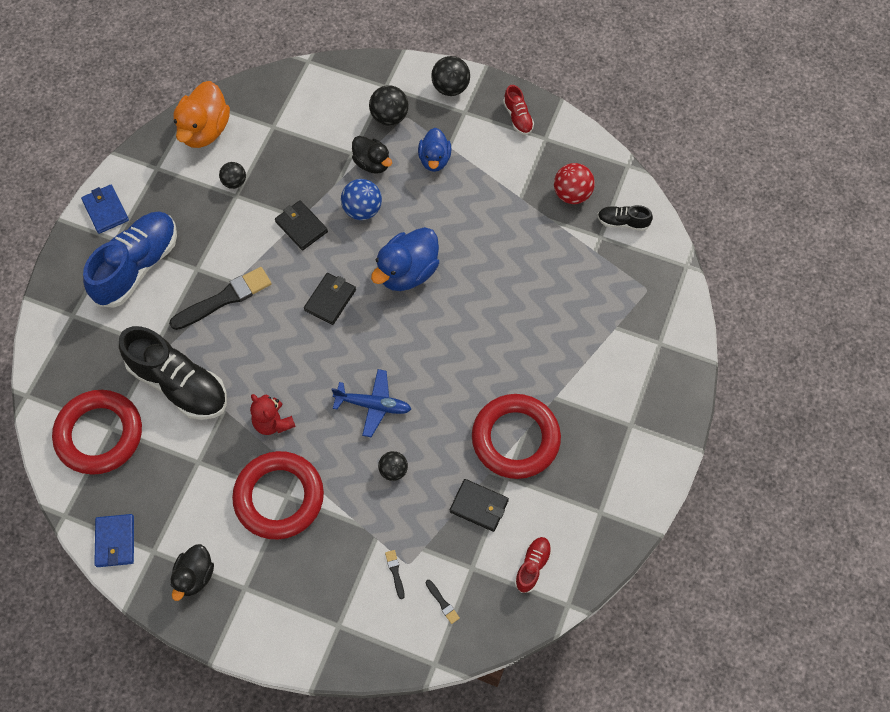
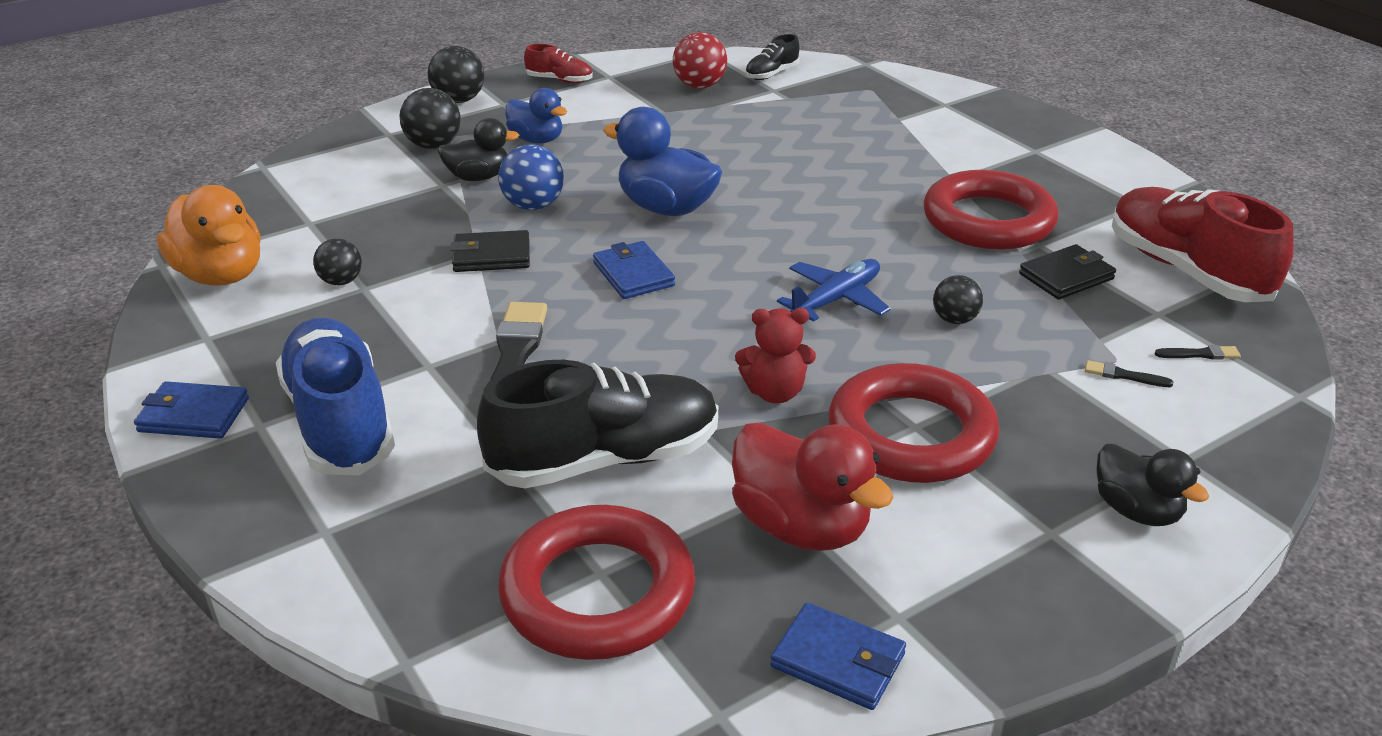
camera: 55 degrees left, 30 degrees down
(185, 486) = (801, 526): none -> red duck
(195, 576) = (987, 582): black duck -> black duck (1136, 511)
(330, 300) = (633, 274): black wallet -> blue wallet
(407, 272) = (666, 208): blue duck -> blue duck turned 135 degrees clockwise
(532, 566) = (1186, 270): red shoe -> red shoe, size x2.14

